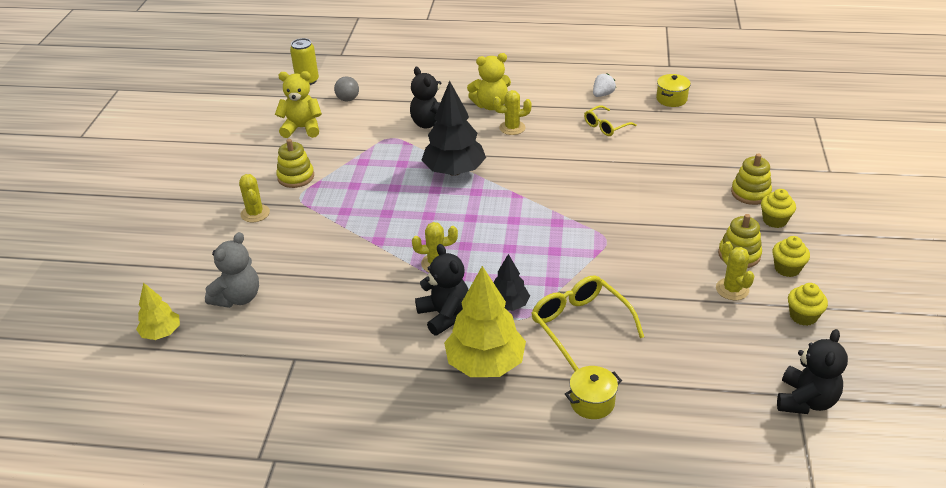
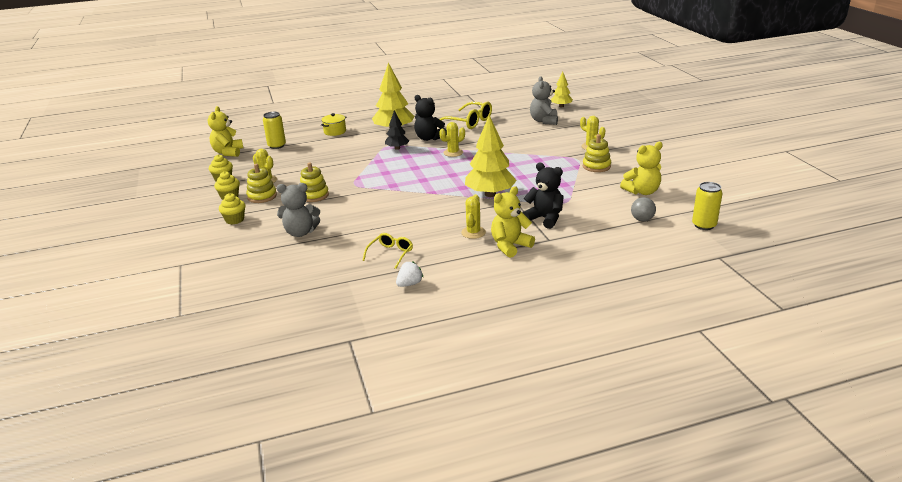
camera: 155 degrees right, 10 degrees down
(454, 171) = (490, 194): black tree -> yellow tree
(512, 128) = (473, 232): yellow cactus -> yellow cactus turned 45 degrees counterclockwise
(579, 325) = (353, 150): yellow glasses -> yellow glasses (469, 122)
(602, 94) = (409, 284): white strawberry -> white strawberry turned 150 degrees counterclockwise
(671, 99) = (335, 297): yellow pot -> none
(693, 177) = (300, 232): none -> grey teddy bear
(711, 390) = (277, 146): none -> yellow can
(750, 193) = (252, 233): yellow stacking toy -> yellow stacking toy (314, 195)
(805, 400) = (228, 152): black teddy bear -> yellow teddy bear

